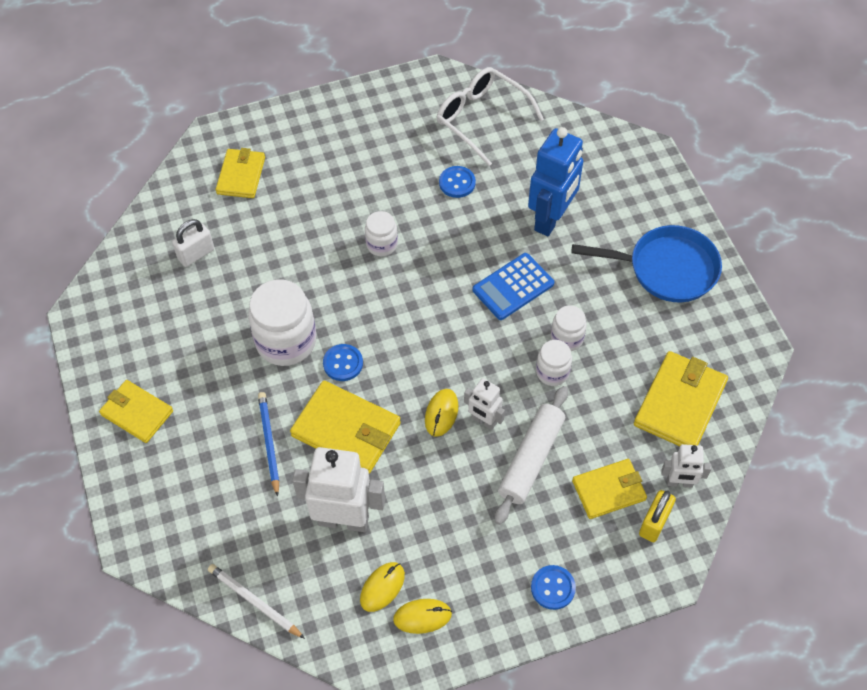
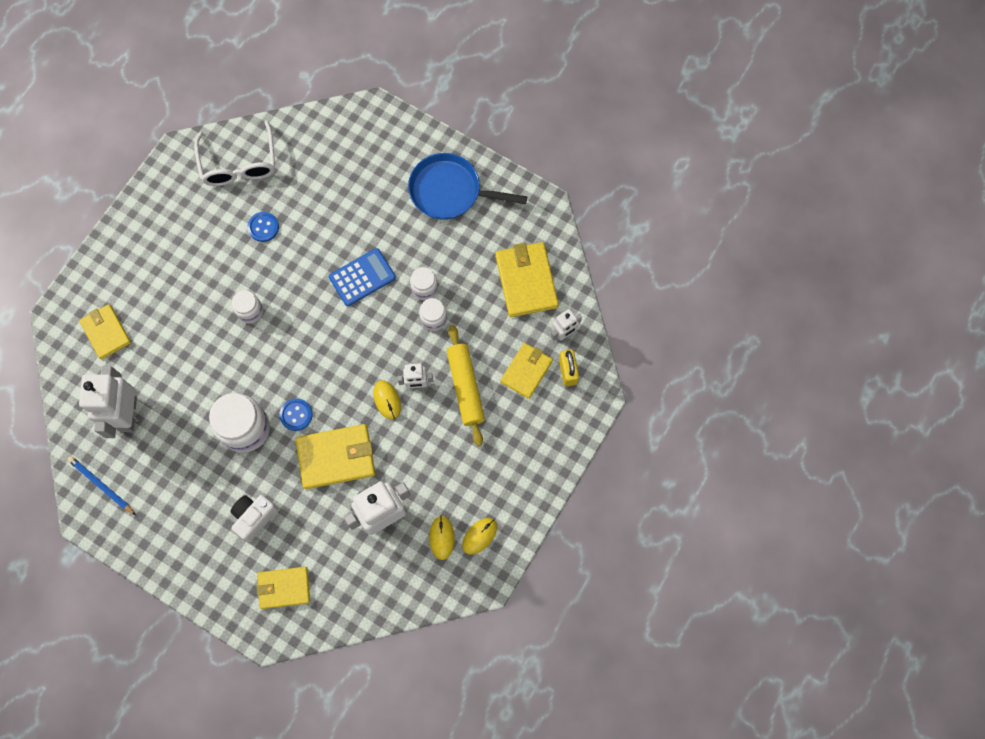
camera: 40 degrees left, 15 degrees up
(137, 413) = (190, 553): yellow wallet -> yellow wallet (284, 588)
(196, 254) = (127, 414): white padlock -> white robot
(222, 426) = (254, 517): none -> white camera
(255, 602) = (373, 608): white pencil -> none
(269, 443) = (295, 504): blue pencil -> blue pencil (101, 485)
(481, 118) = (239, 164): white glasses -> white glasses turned 105 degrees counterclockwise
(513, 287) = (362, 277): blue calculator -> blue calculator turned 135 degrees counterclockwise
(531, 459) = (465, 387): white rolling pin -> yellow rolling pin
(551, 219) = (348, 209): blue robot -> none
(553, 588) = (540, 458): blue button -> none
(667, 269) = (450, 191): blue pan -> blue pan turned 135 degrees counterclockwise

